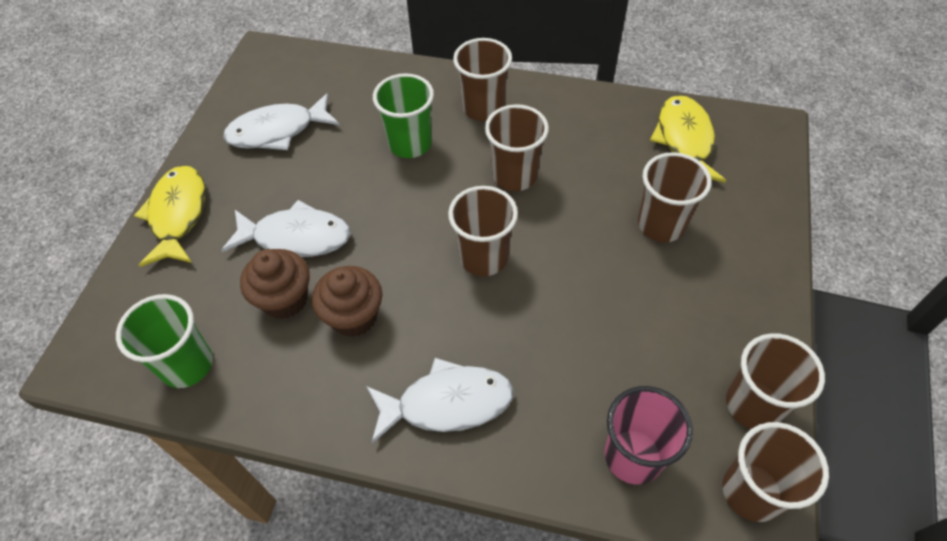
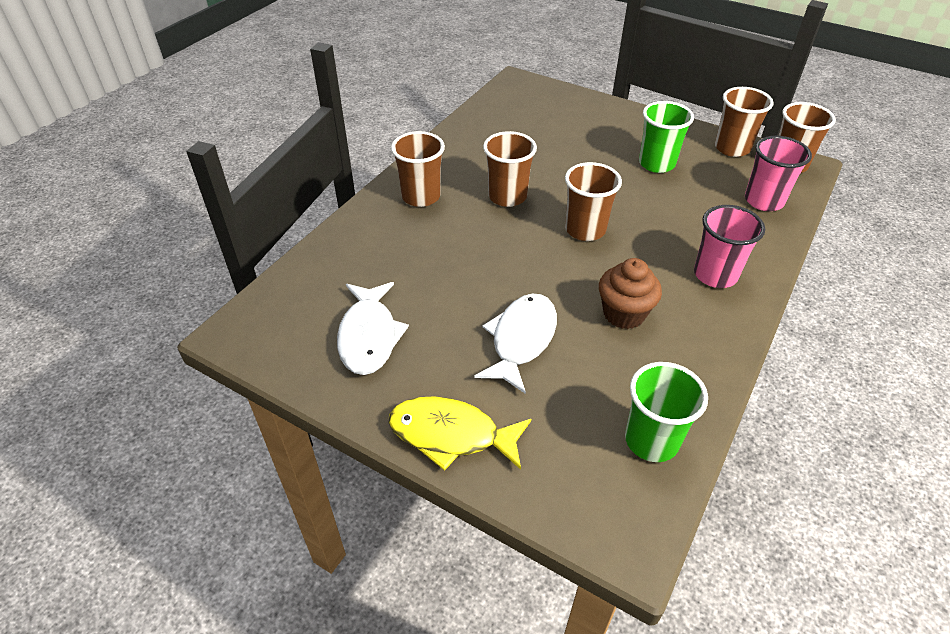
camera: 75 degrees left, 10 degrees down
(285, 299) = (593, 357): brown cupcake -> none
(410, 144) = (440, 246): green cup -> green cup (656, 163)
(447, 403) = (715, 275): white fish -> pink cup
(661, 225) = (584, 144): brown cup -> none
(684, 140) = (511, 114): yellow fish -> none

